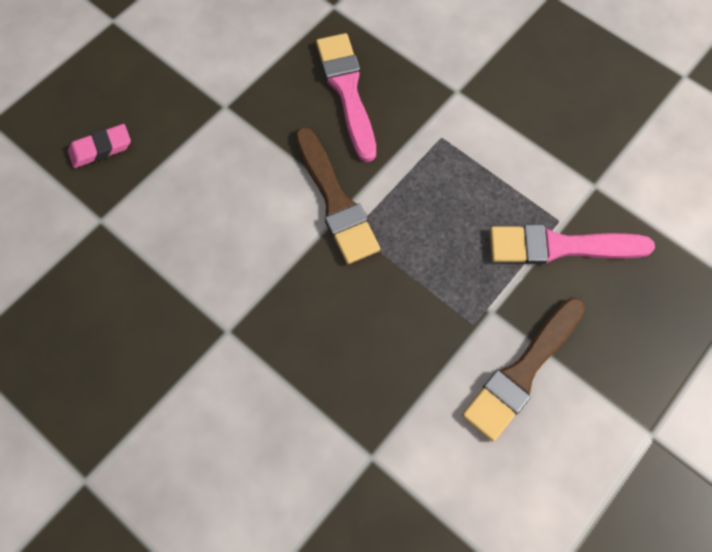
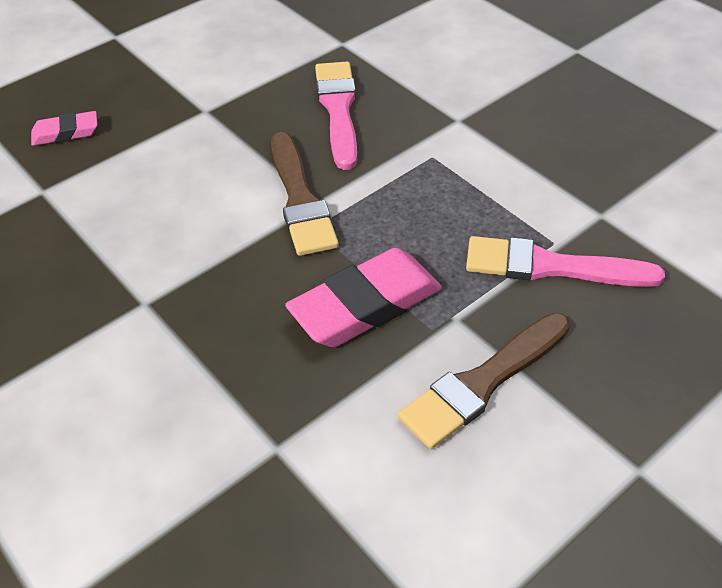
camera: 10 degrees right, 20 degrees down
(414, 308) = (365, 305): none -> pink eraser

